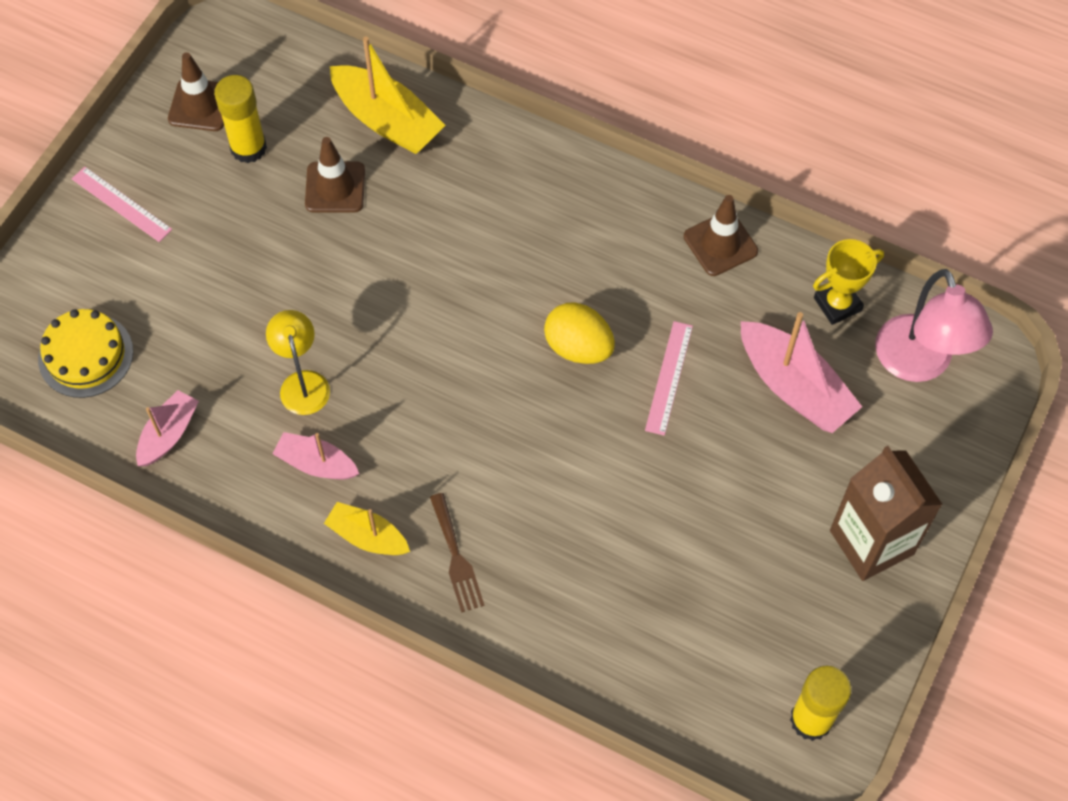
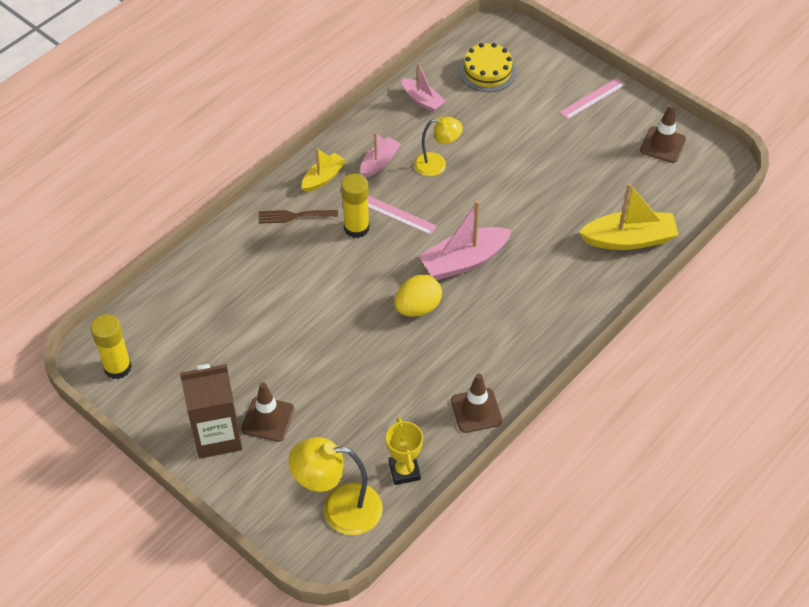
camera: 105 degrees right, 10 degrees down
(248, 148) = (622, 164): yellow glue stick -> yellow glue stick (356, 228)
(335, 187) = (579, 203): brown traffic cone -> brown traffic cone (268, 419)
(387, 121) = (629, 239): yellow boat -> yellow boat turned 150 degrees counterclockwise
(669, 377) = (379, 352): pink ruler -> pink ruler (397, 214)
(794, 387) = (347, 424): pink boat -> pink boat (464, 261)
(919, 364) = (339, 509): pink lamp -> yellow lamp

